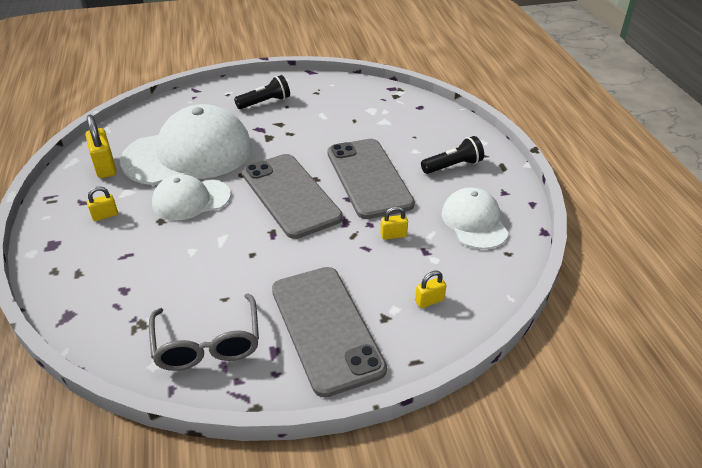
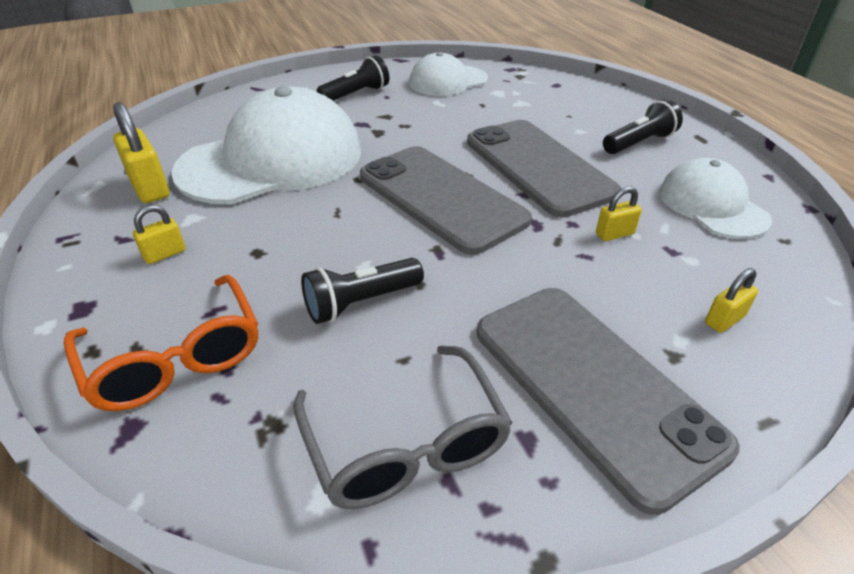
camera: 10 degrees left, 0 degrees up
(98, 280) = (175, 357): none -> orange glasses
(191, 200) = (295, 218): white cap -> white cap (448, 81)
(212, 261) = (361, 302): none -> black flashlight

